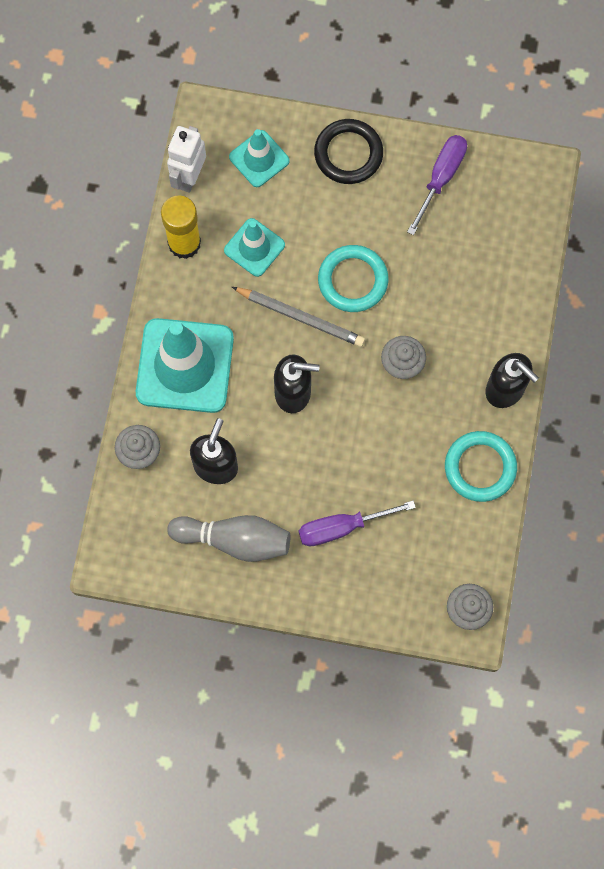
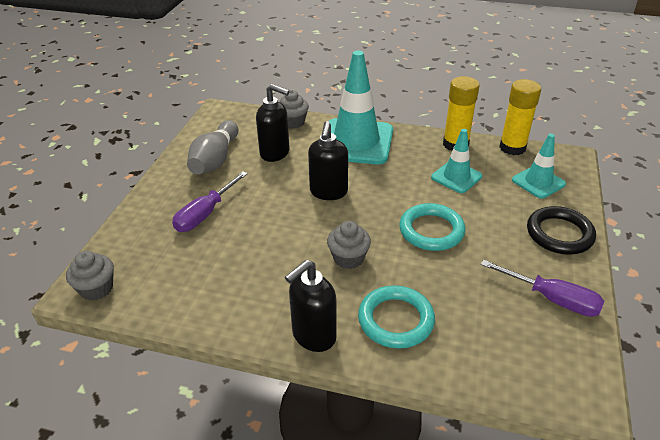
camera: 95 degrees right, 35 degrees down
(189, 177) = (512, 148): white robot -> yellow glue stick
(301, 317) = (395, 199): grey pencil -> none
(342, 527) = (205, 214): purple screwdriver -> purple screwdriver turned 135 degrees counterclockwise
(480, 467) = (233, 308): turquoise ring -> turquoise ring (396, 320)

